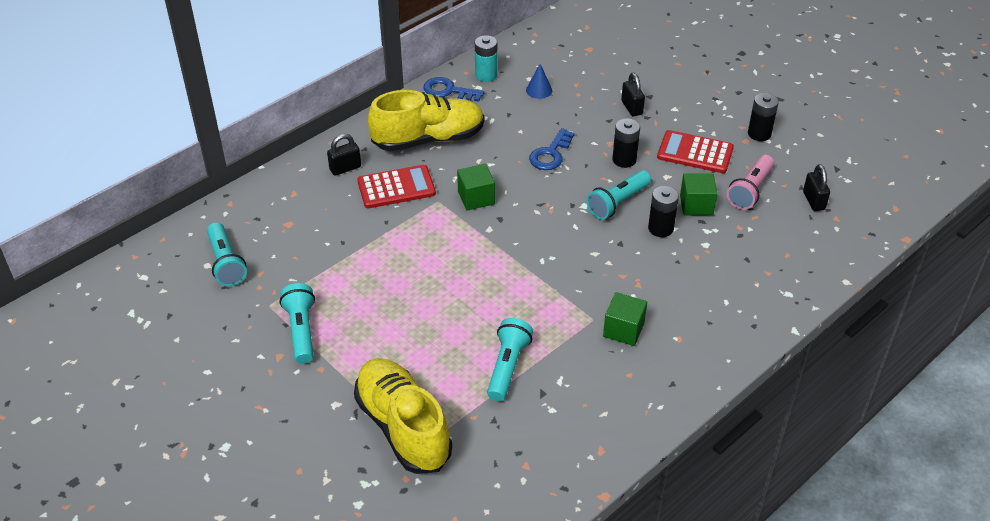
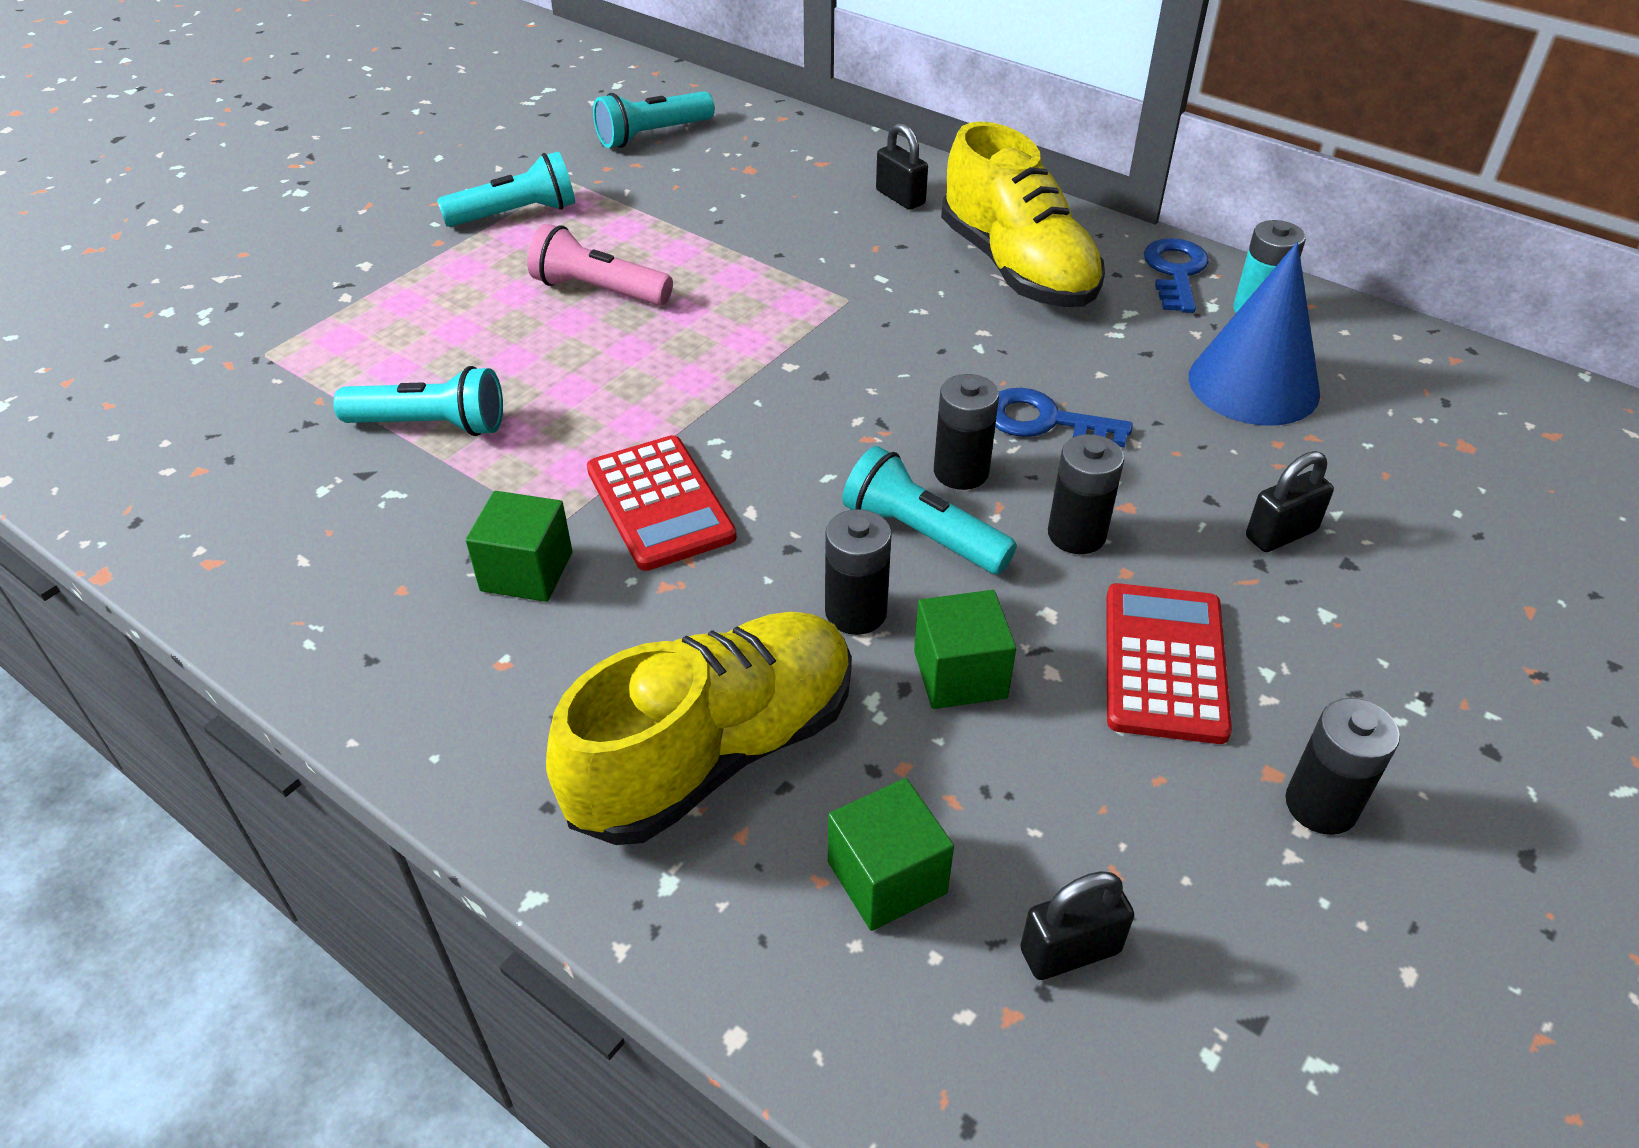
camera: 80 degrees right, 0 degrees up
(396, 187) = (869, 252): red calculator -> red calculator (660, 503)
(403, 427) = (307, 331): yellow shoe -> yellow shoe (714, 753)
(476, 198) = (872, 340): green cube -> green cube (887, 877)
(539, 90) = (1253, 384): blue cone -> blue cone, size x2.12
(580, 185) = (961, 472): none -> black battery
(750, 190) = (1057, 788): pink flashlight -> pink flashlight (598, 290)

